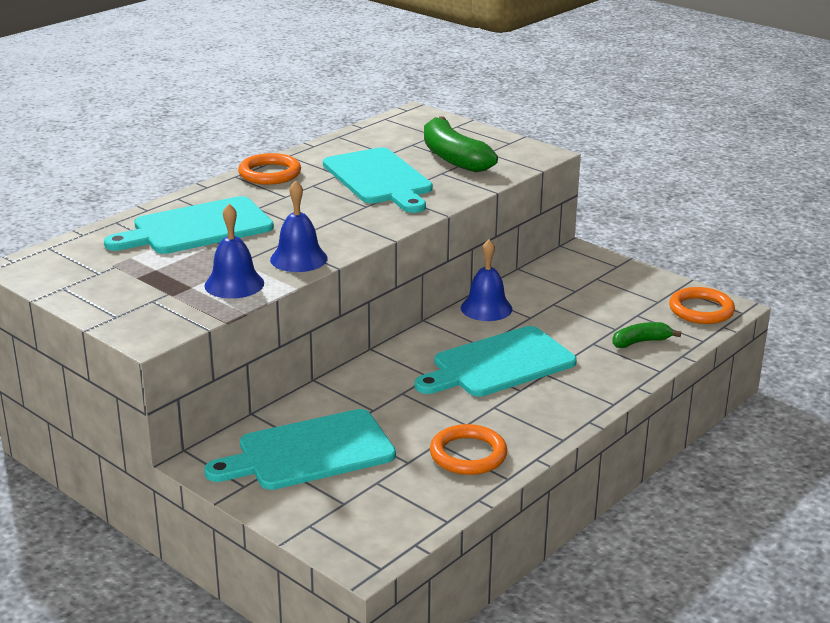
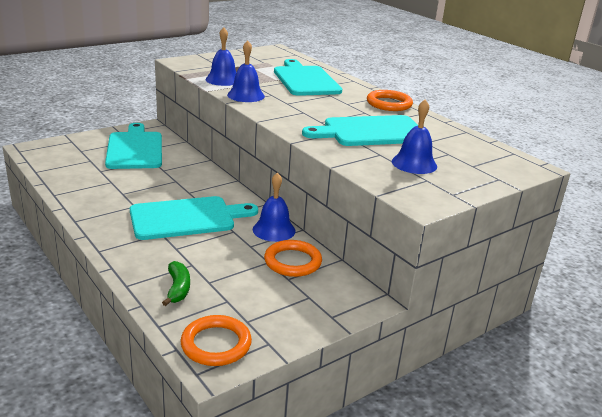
camera: 100 degrees right, 0 degrees up
(453, 157) = (414, 163): green banana -> blue bell
(468, 454) = (90, 188): orange ring -> orange ring (292, 262)
(498, 364) = (187, 218): turquoise cutting board -> turquoise cutting board turned 90 degrees clockwise

